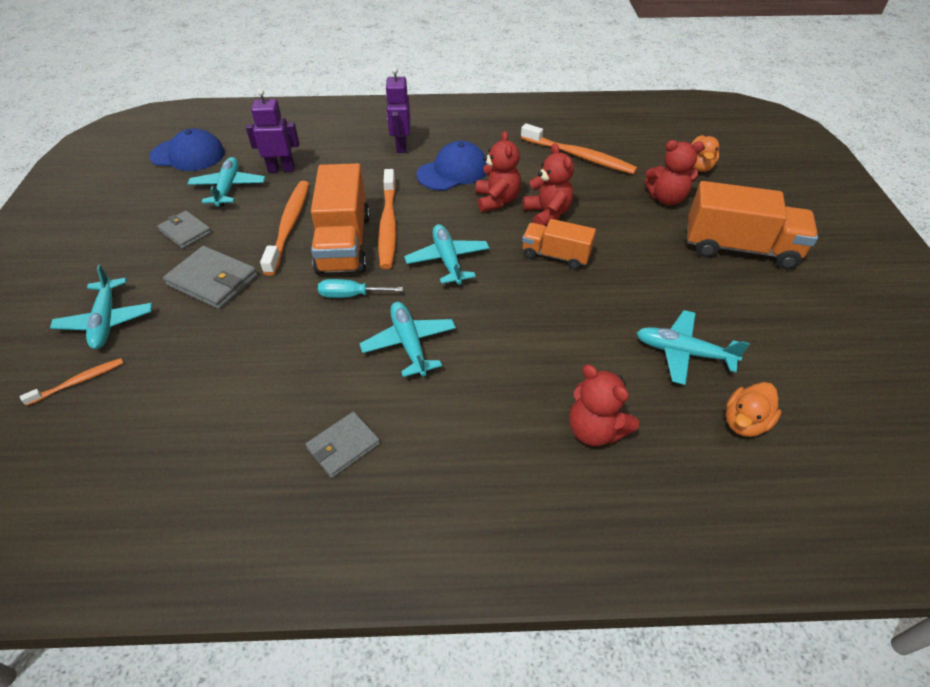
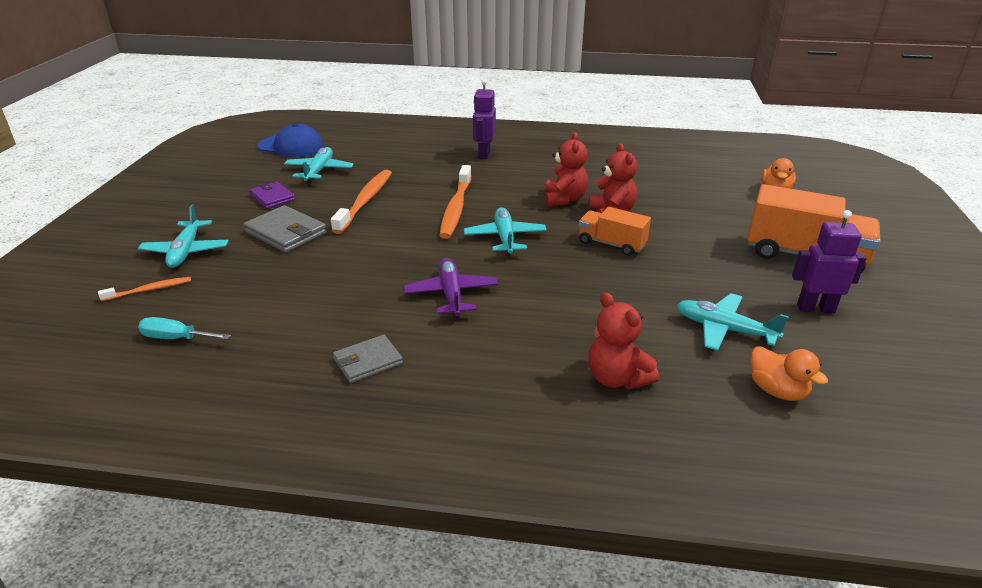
camera: 10 degrees right, 15 degrees down
(185, 232) = (272, 197): grey wallet -> purple wallet
(281, 169) = (370, 162): purple robot -> purple robot (815, 308)
(344, 243) = (411, 218): orange truck -> none
(351, 295) = (407, 254): turquoise screwdriver -> turquoise screwdriver (176, 338)
(409, 343) = (451, 294): turquoise plane -> purple plane
(453, 171) = (528, 175): blue cap -> none
(578, 156) = (654, 174): orange toothbrush -> none
(666, 198) = (736, 212): red teddy bear -> none
(744, 422) = (777, 390): orange duck -> orange duck turned 90 degrees counterclockwise

